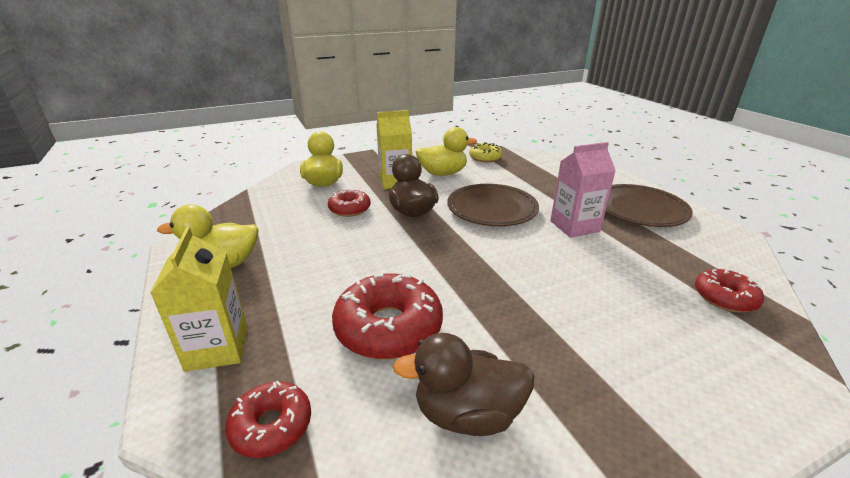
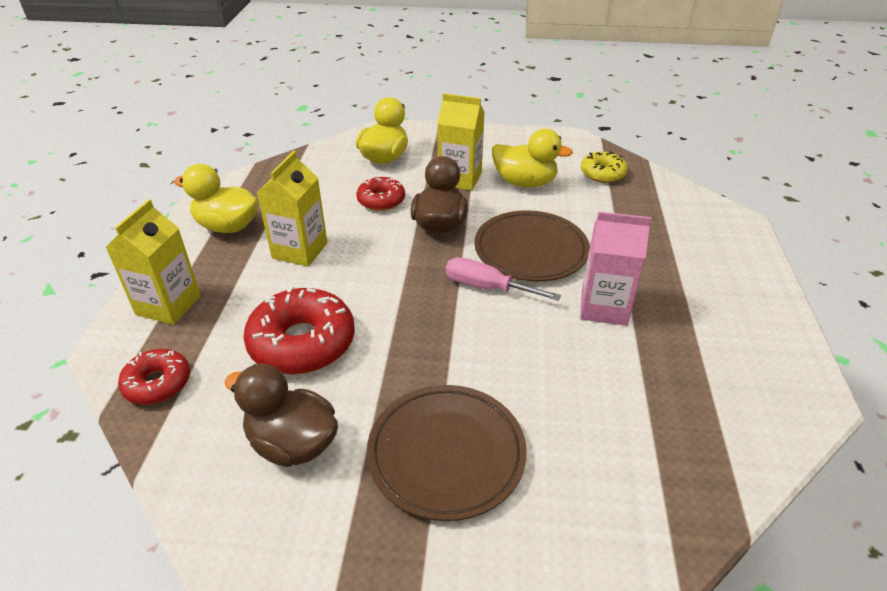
camera: 30 degrees right, 10 degrees up
(314, 261) = (300, 250): none -> yellow carton
(489, 239) = (487, 287): none -> pink screwdriver
(639, 209) = (721, 315): brown plate -> brown plate (446, 453)
(724, 298) = (676, 463): red donut -> none

